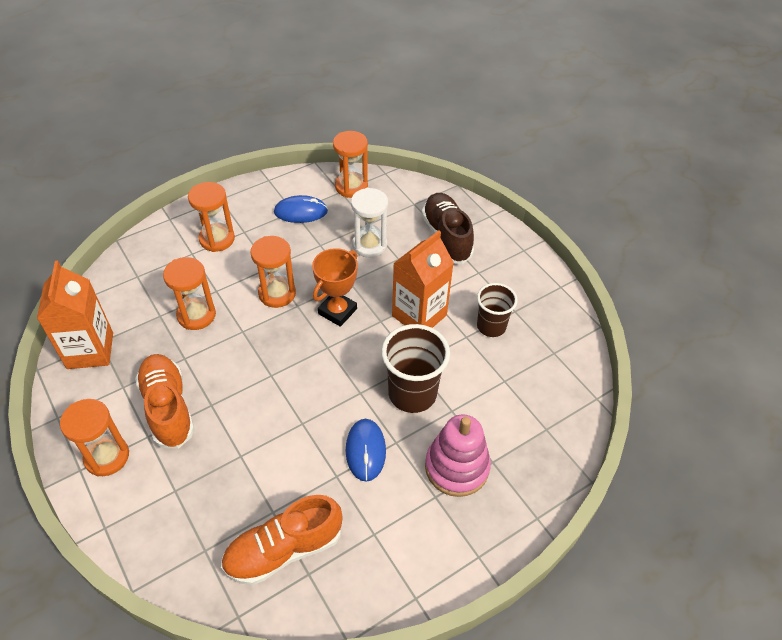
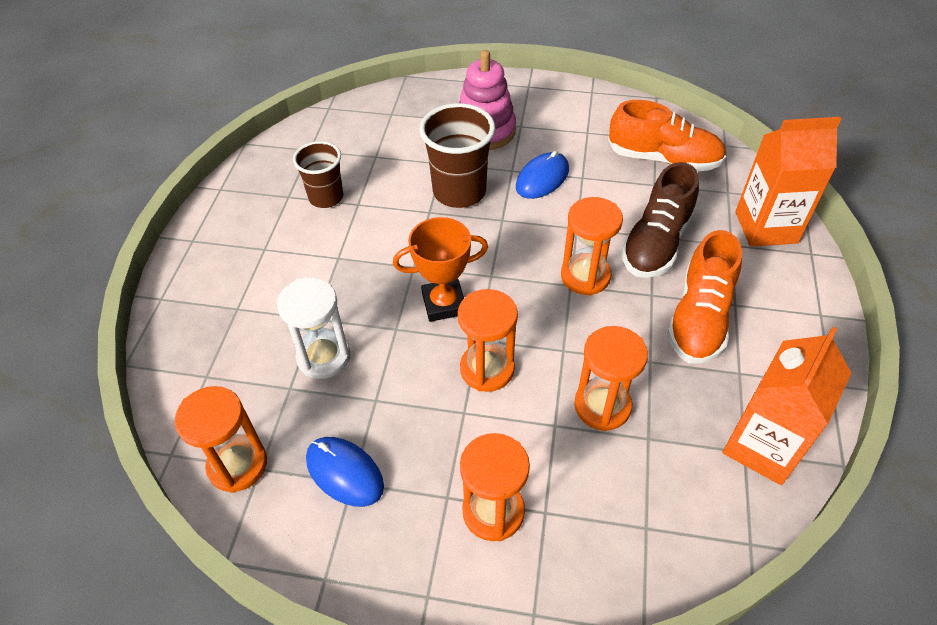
camera: 135 degrees left, 0 degrees up
(107, 457) = (787, 310): orange hourglass -> orange hourglass (585, 276)
(419, 315) = (373, 247): orange carton -> orange carton (766, 227)
(446, 237) = (236, 306): brown shoe -> brown shoe (656, 243)

